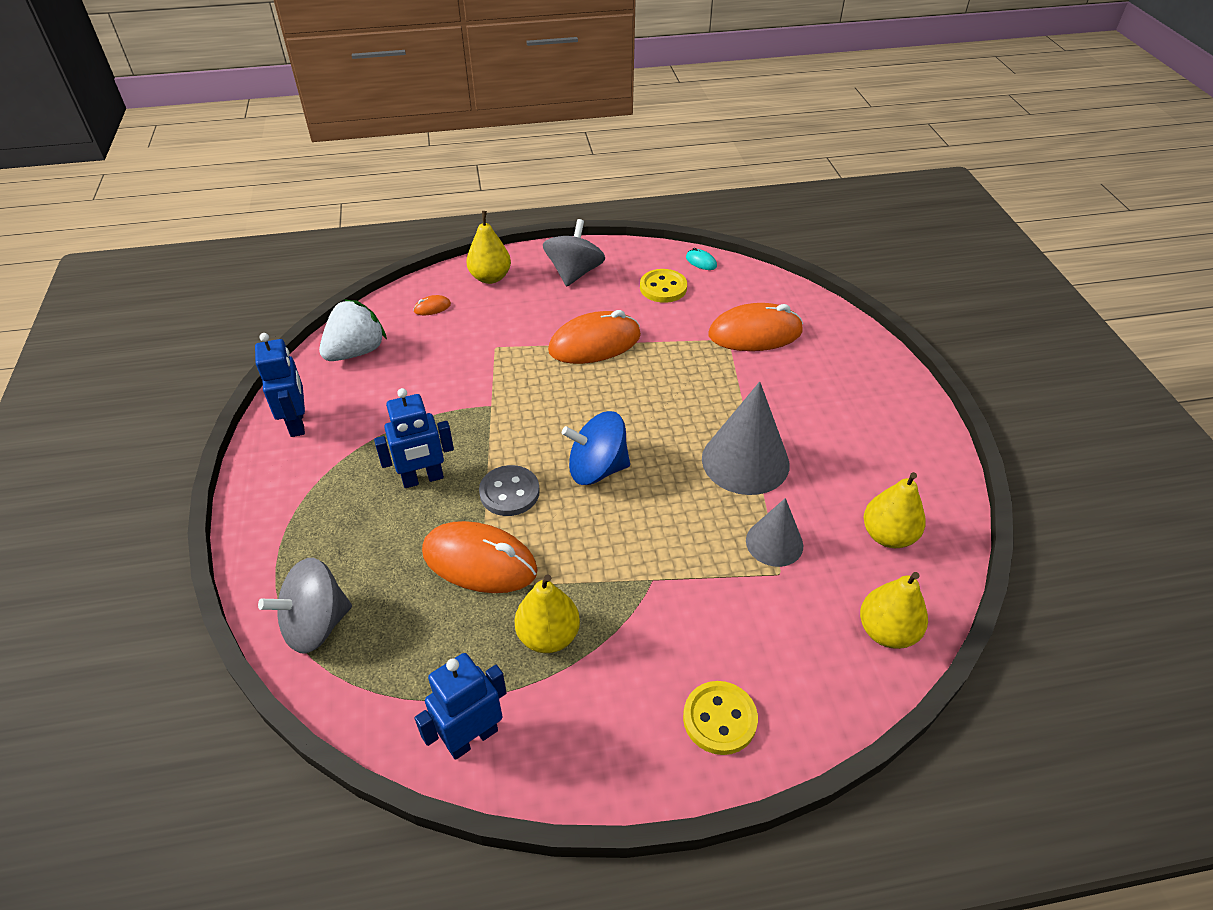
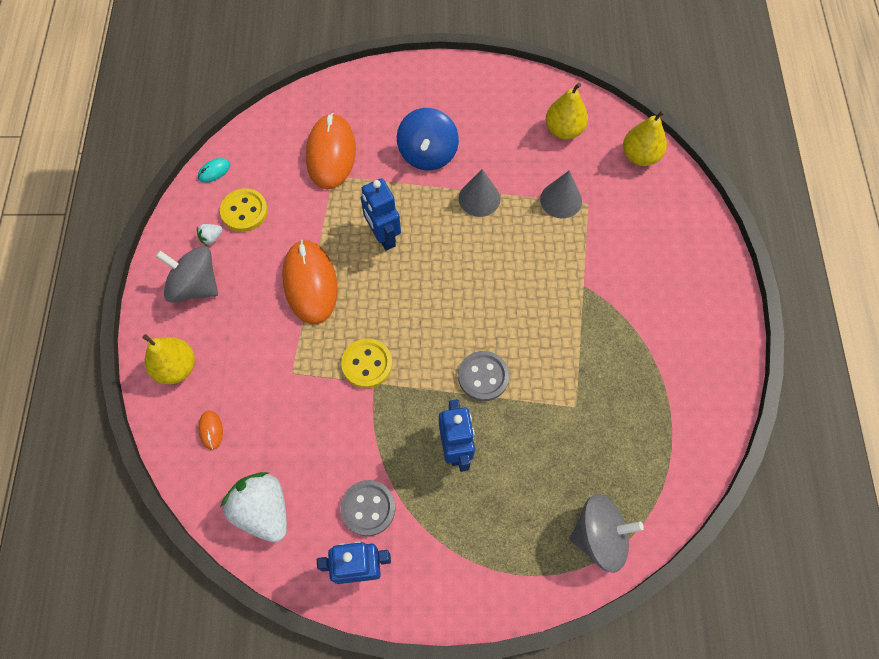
camera: 80 degrees left, 20 degrees up
(316, 624) = (599, 536): grey spinning top -> grey spinning top turned 75 degrees counterclockwise
(356, 420) = (368, 508): none -> grey button
(472, 738) = (702, 422): blue robot -> blue robot (383, 236)
(479, 561) = (552, 406): orange mouse -> none
(548, 636) = (625, 363): yellow pear -> none
(597, 469) = (468, 305): blue spinning top -> blue spinning top (427, 154)
(627, 273) = (211, 238): none -> white strawberry
(719, 719) = (696, 267): yellow button -> yellow button (367, 364)
(745, 461) = (479, 198): grey cone -> grey cone, size x0.60

